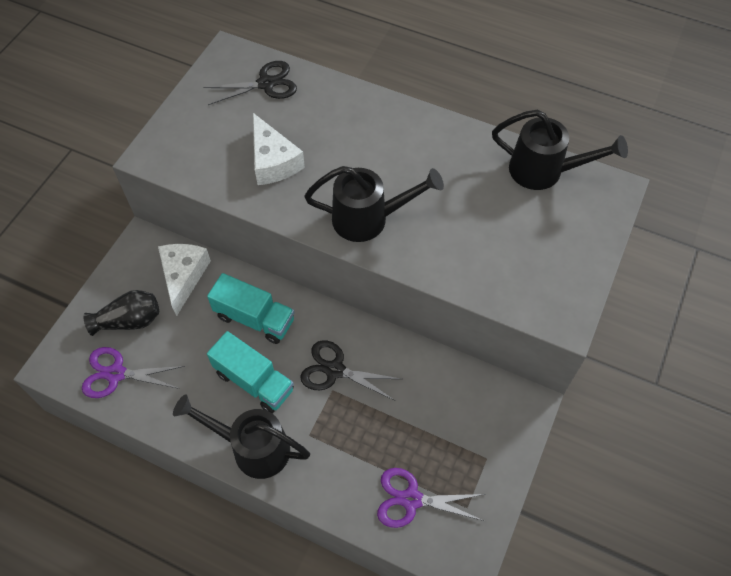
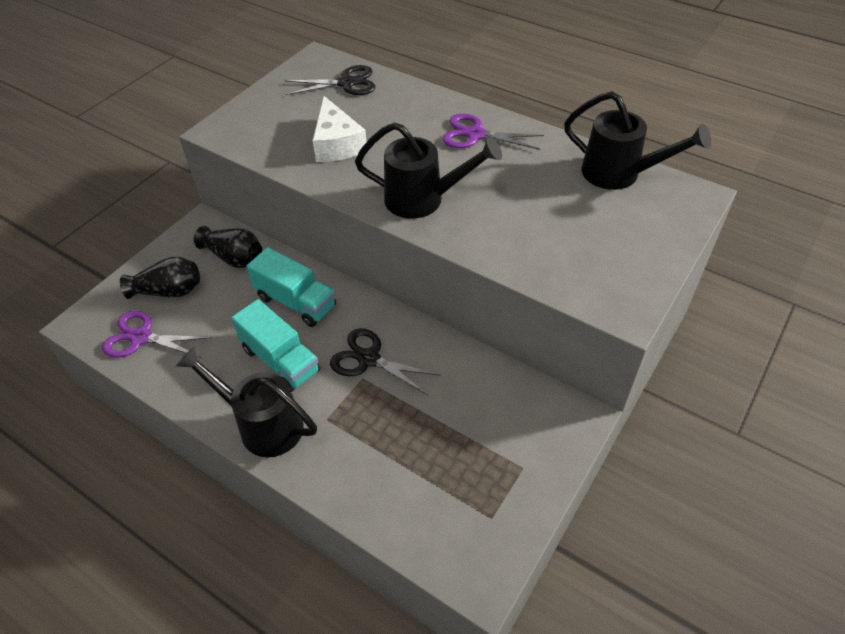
camera: 10 degrees right, 10 degrees down
(184, 276) = (234, 257): white cheese -> black vase
(411, 499) = (428, 500): purple scissors -> purple scissors (475, 134)

